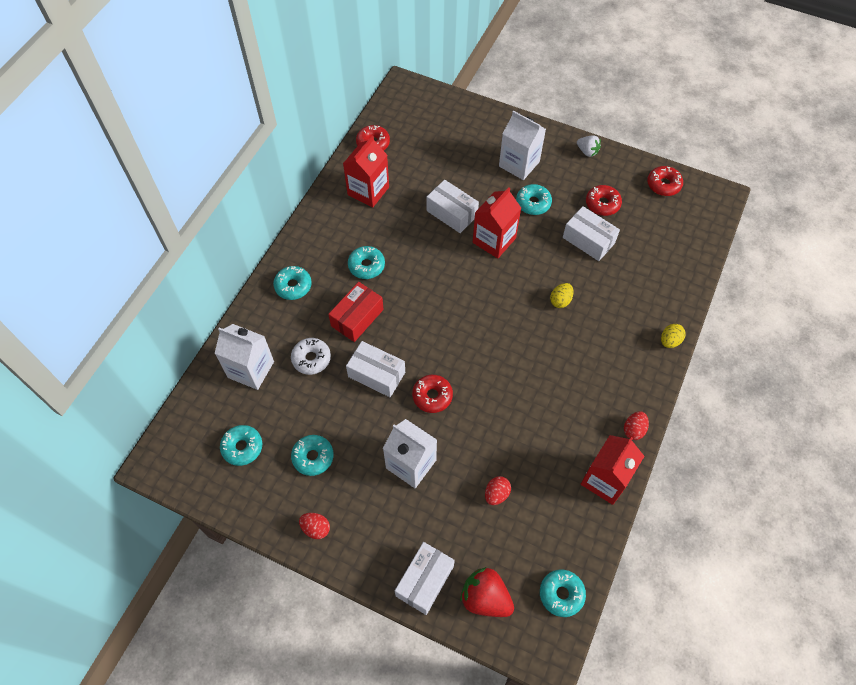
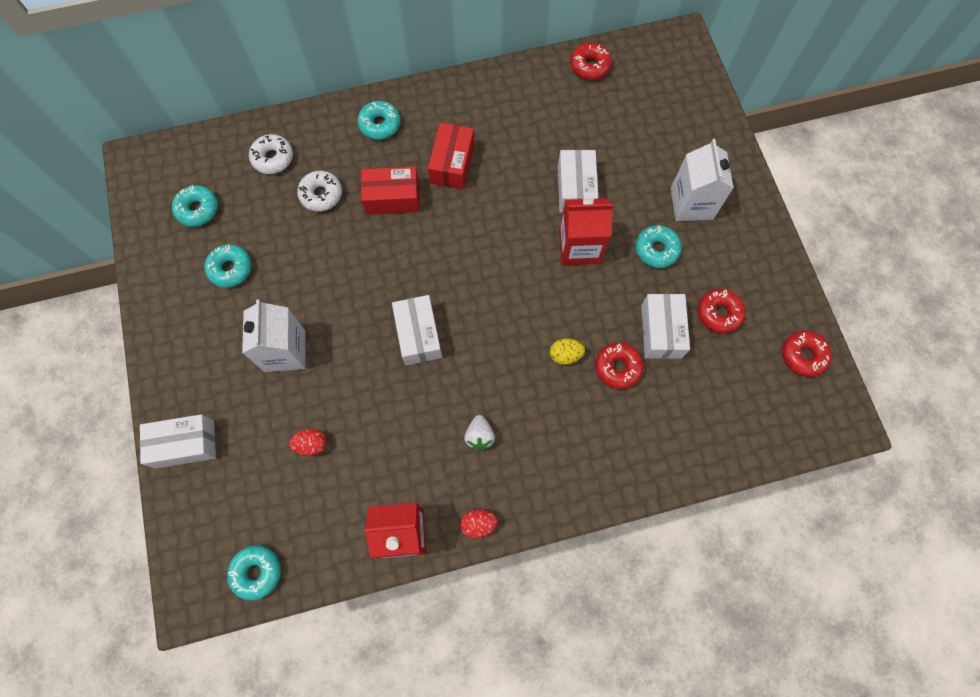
camera: 50 degrees right, 10 degrees up
(251, 369) = (273, 158): white carton -> white donut
(316, 528) = (169, 321): red egg -> none
(366, 266) = (452, 164): turquoise donut -> red box
(368, 191) = (533, 103): red carton -> none
(376, 374) = (349, 257): white box -> white box (418, 335)
(432, 396) = (365, 318): red donut -> red donut (617, 367)
(485, 598) = (205, 507): red strawberry -> none
(587, 151) = (771, 253): white strawberry -> white strawberry (479, 436)
(669, 341) = (611, 491): yellow egg -> none

